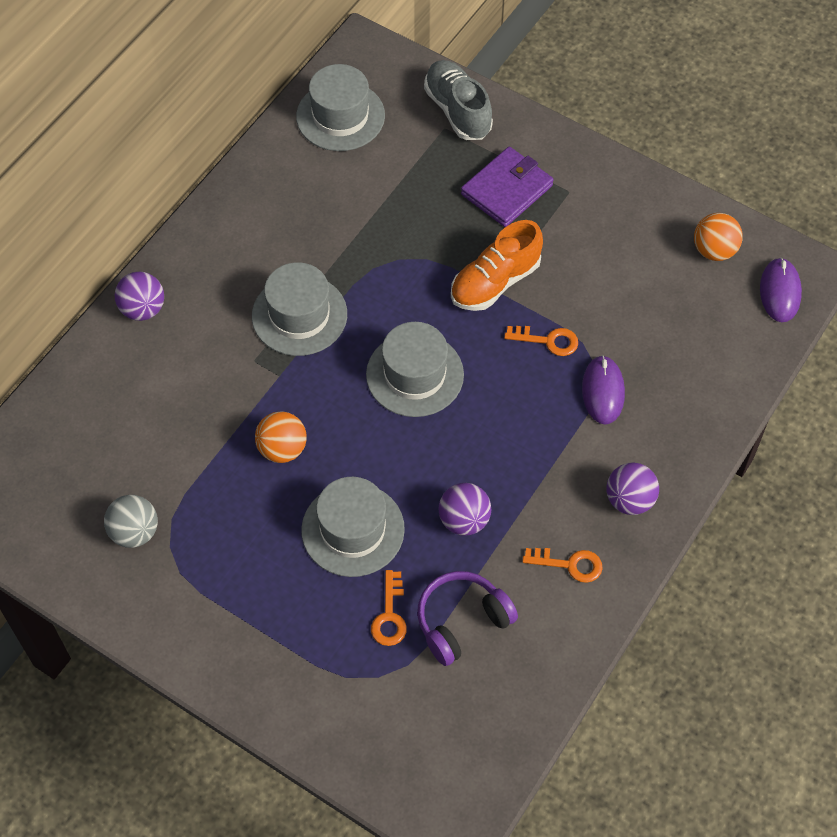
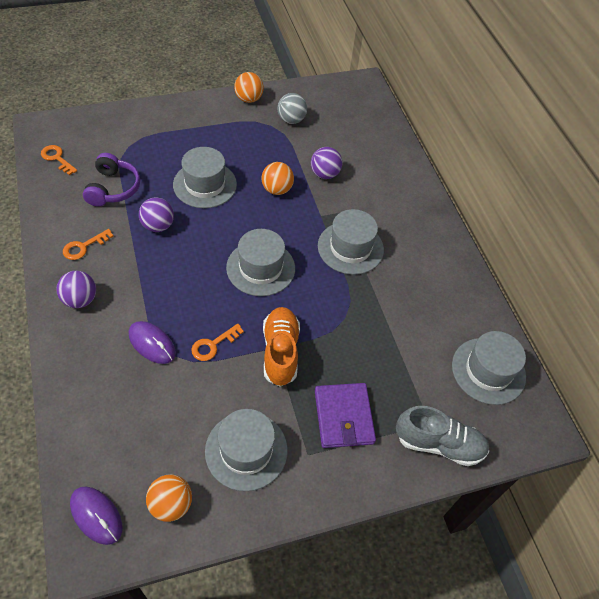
camera: 125 degrees right, 5 degrees down
(139, 618) = (248, 99): none -> orange ball
(143, 309) = (416, 192): purple ball -> purple ball (324, 174)
(390, 615) = (149, 168): orange key -> orange key (57, 158)
(615, 235) = (246, 450): none -> grey hat

